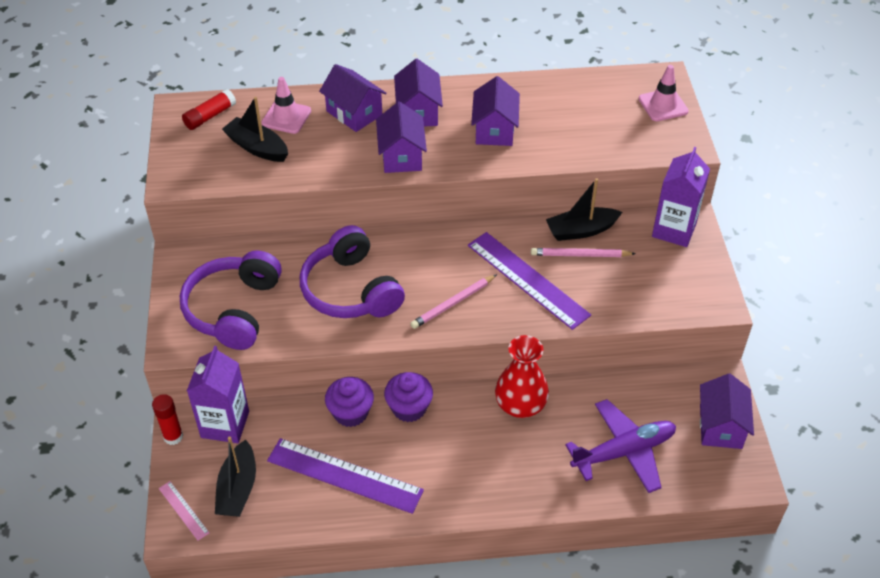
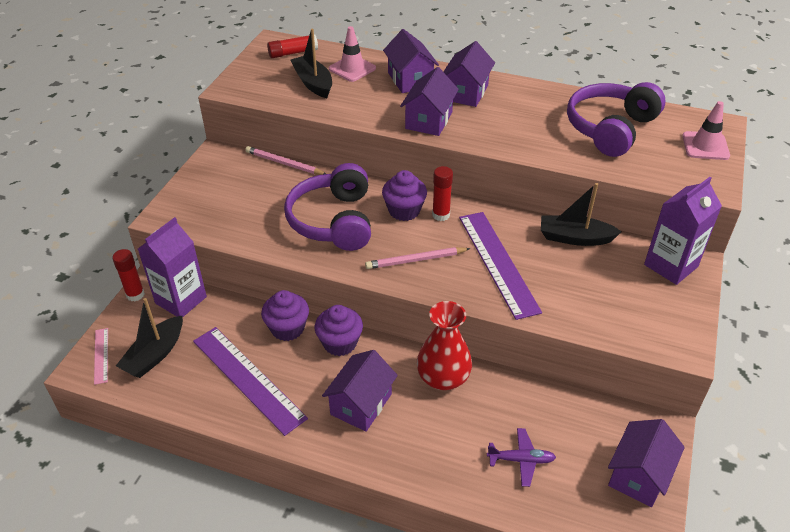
camera: 25 degrees right, 5 degrees down
(234, 309) = (228, 205): purple headphones -> purple headphones (610, 129)
(412, 255) = (404, 210): none -> purple cupcake
(449, 248) = (441, 215): none -> red glue stick
(494, 130) = (526, 123): purple house -> purple house (361, 404)
(580, 255) = (562, 258): pink pencil -> pink pencil (284, 163)
(624, 452) = (521, 460): purple plane -> purple plane, size x0.54

